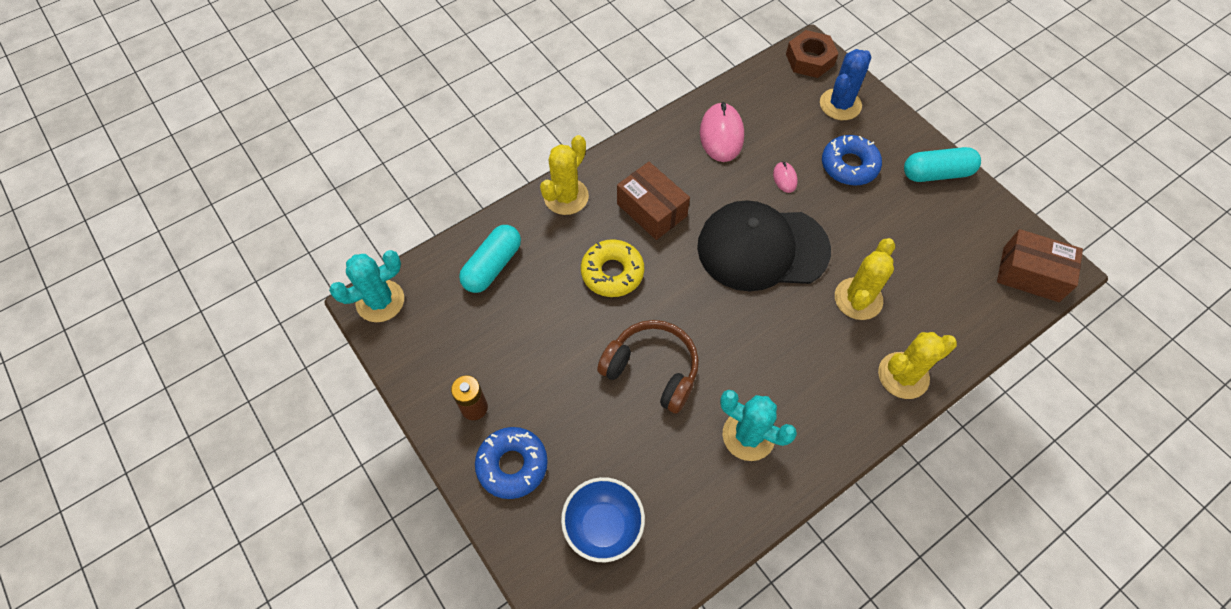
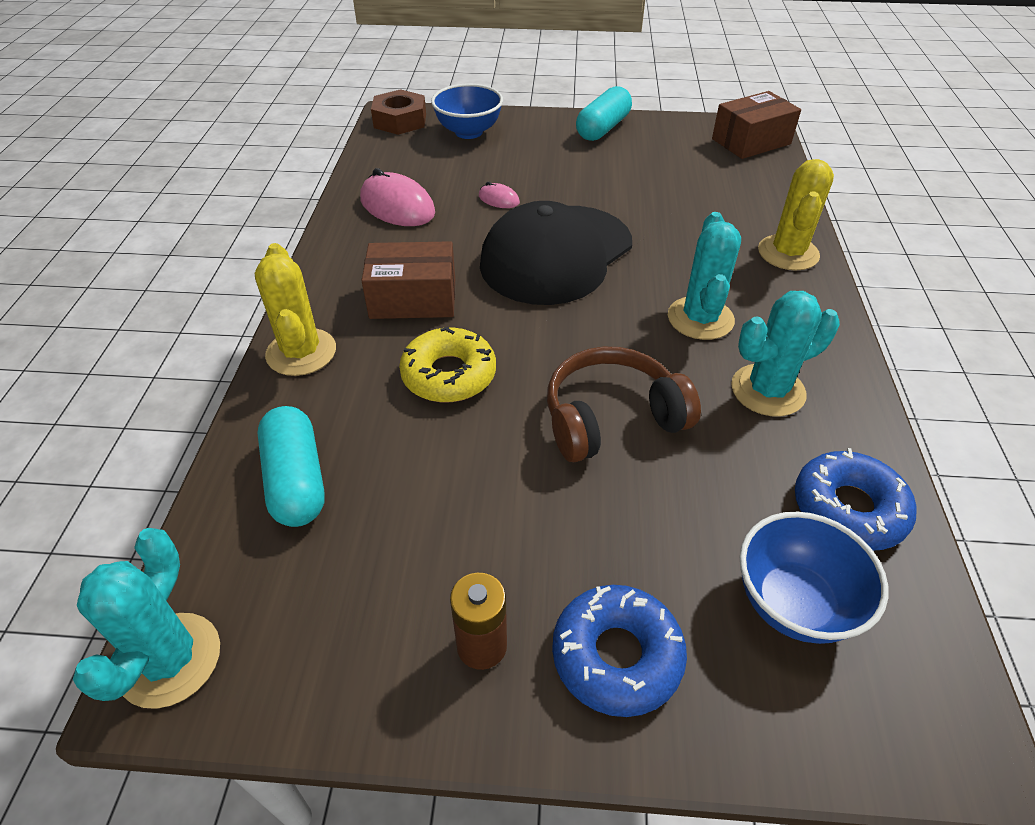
camera: 50 degrees left, 15 degrees down
(779, 363) = (700, 318): none -> turquoise cactus
(840, 104) = (468, 132): blue cactus -> blue bowl
(849, 165) = (535, 161): blue donut -> blue donut (848, 509)
(858, 299) = (679, 232): yellow cactus -> none

